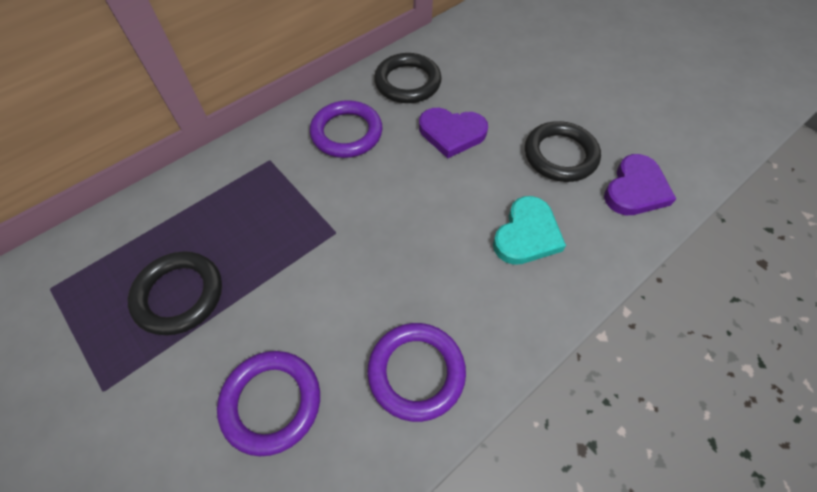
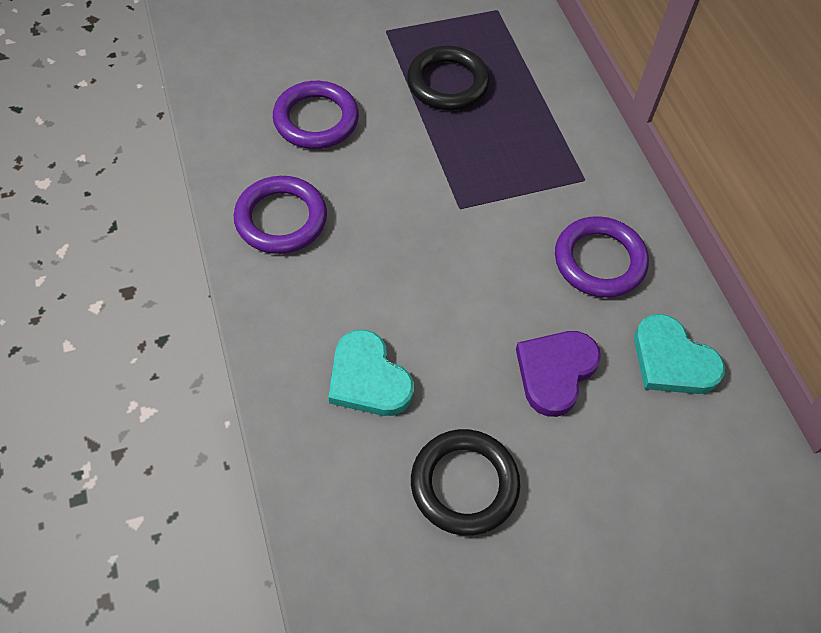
camera: 110 degrees right, 0 degrees up
(407, 82) = (672, 360): black ring -> turquoise heart
(635, 189) = (367, 545): purple heart -> none

